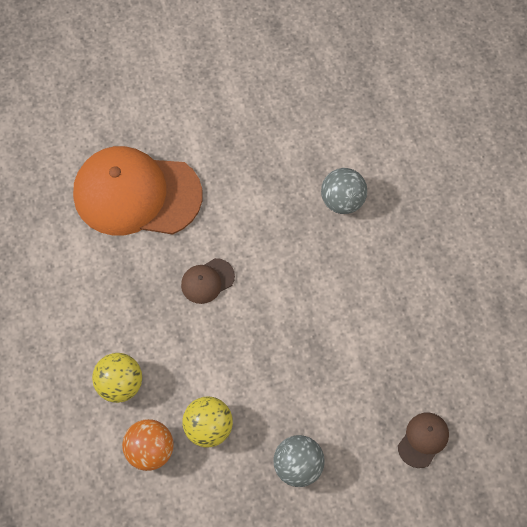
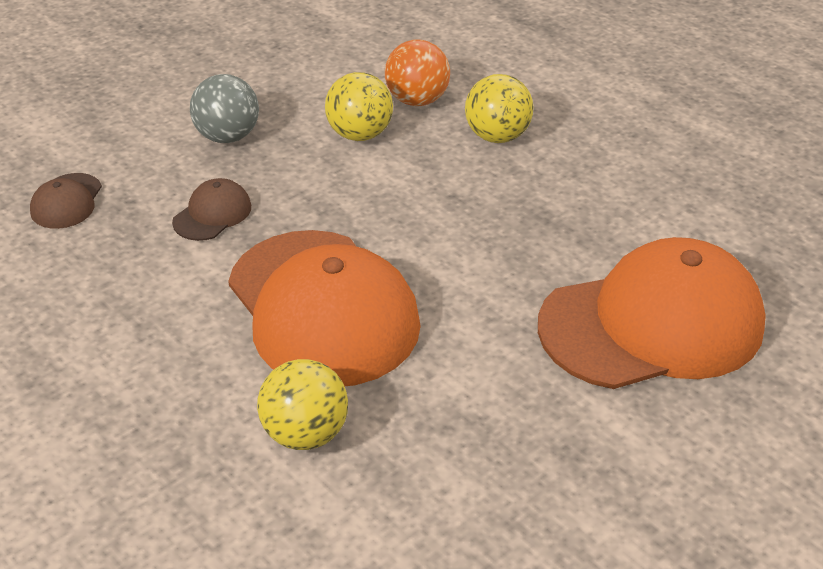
camera: 155 degrees right, 25 degrees down
(207, 281) = (461, 261): brown cap -> brown cap (212, 214)
(300, 278) = (323, 308): none -> orange cap
(342, 201) = (305, 434): grey ball -> yellow ball

